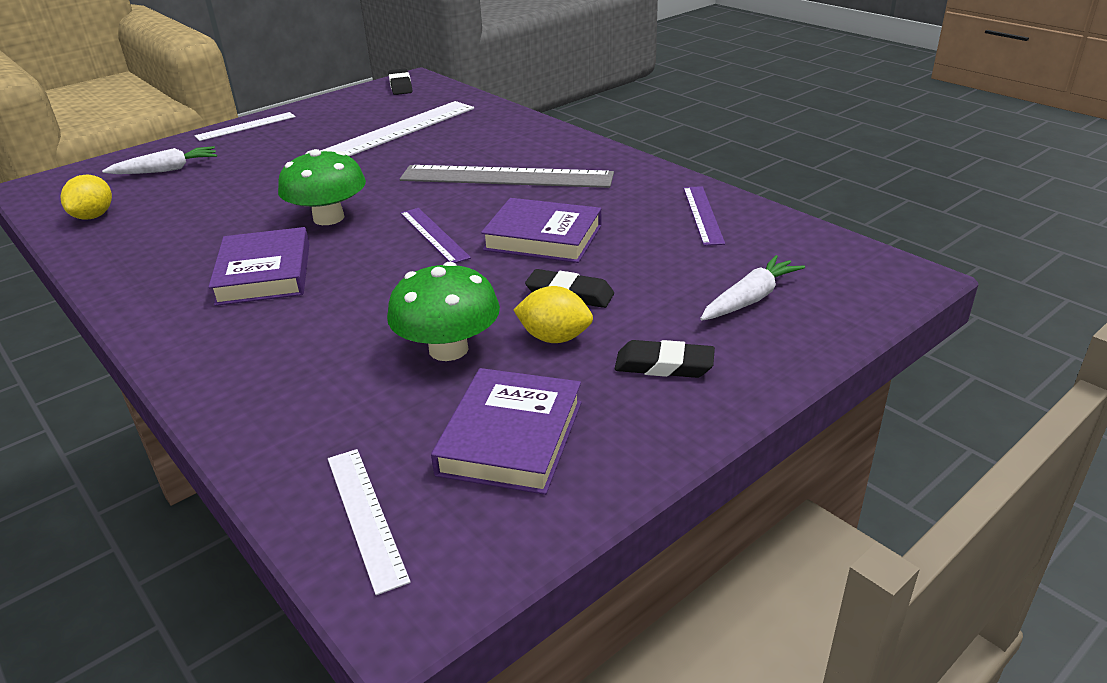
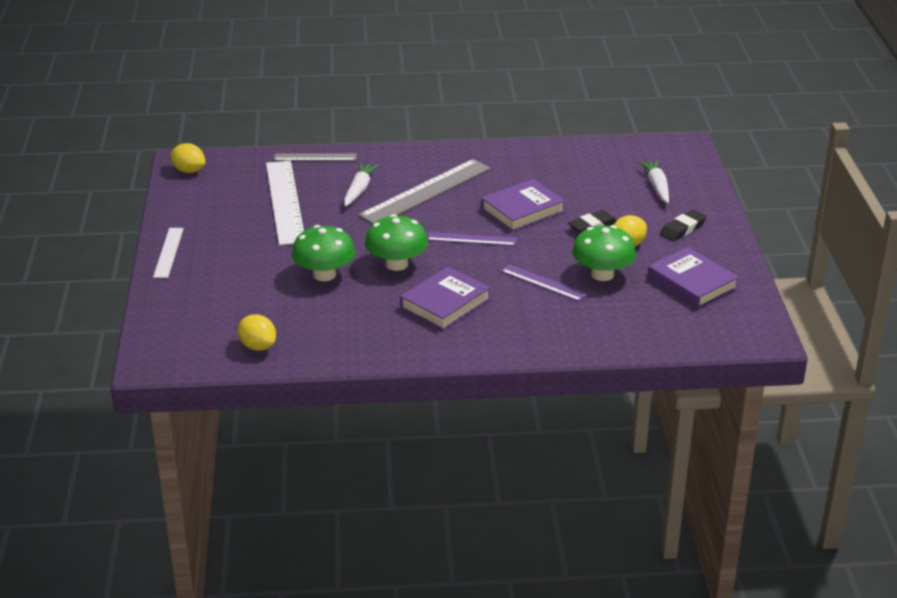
camera: 55 degrees left, 0 degrees up
(166, 170) = (210, 303): white carrot -> white carrot (359, 190)
(264, 274) = (445, 303): purple book -> purple book turned 75 degrees counterclockwise
(269, 194) = (324, 274): none -> green mushroom
(366, 516) = (706, 332): white ruler -> none
(400, 86) = (189, 171): black eraser -> yellow lemon
(498, 113) = (315, 157): none -> grey ruler
(702, 215) = (561, 160): purple ruler -> purple ruler (543, 283)

